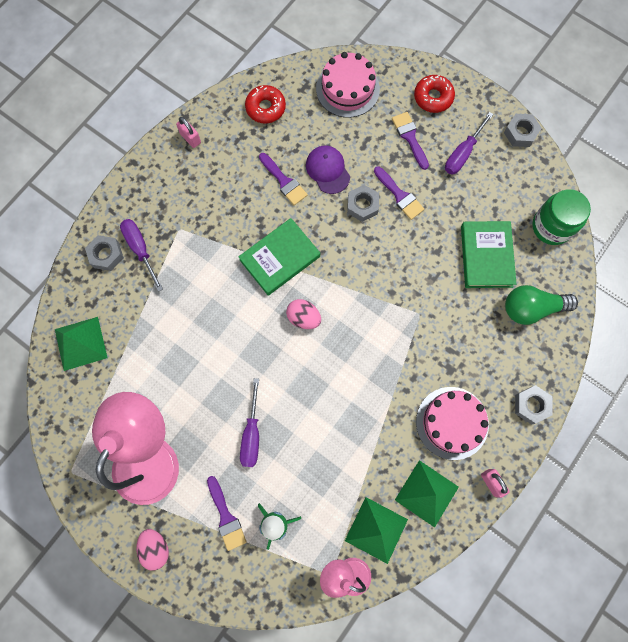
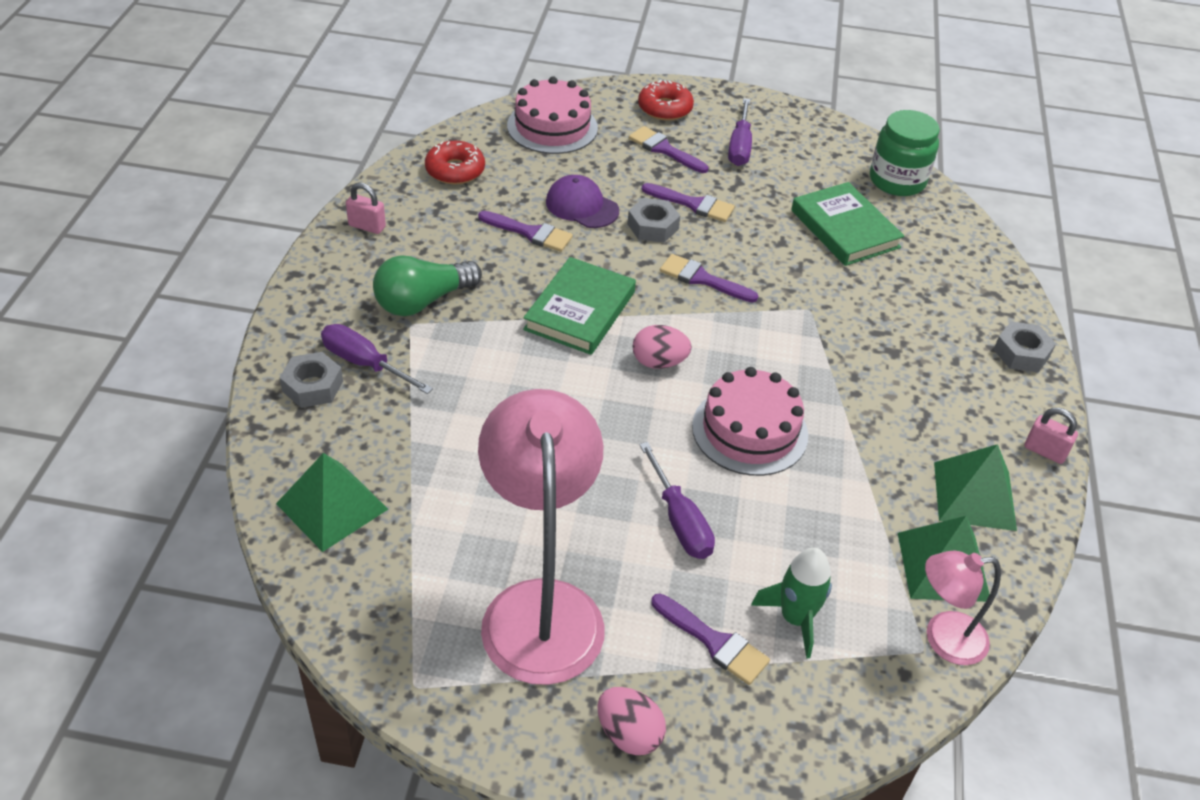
camera: 30 degrees left, 30 degrees down
(367, 262) = (702, 279): none -> purple brush
(452, 423) = (942, 406): pink cake -> pink cake (750, 430)
(520, 133) = (792, 112): grey nut -> none
(531, 308) = (939, 260): green light bulb -> green light bulb (422, 301)

